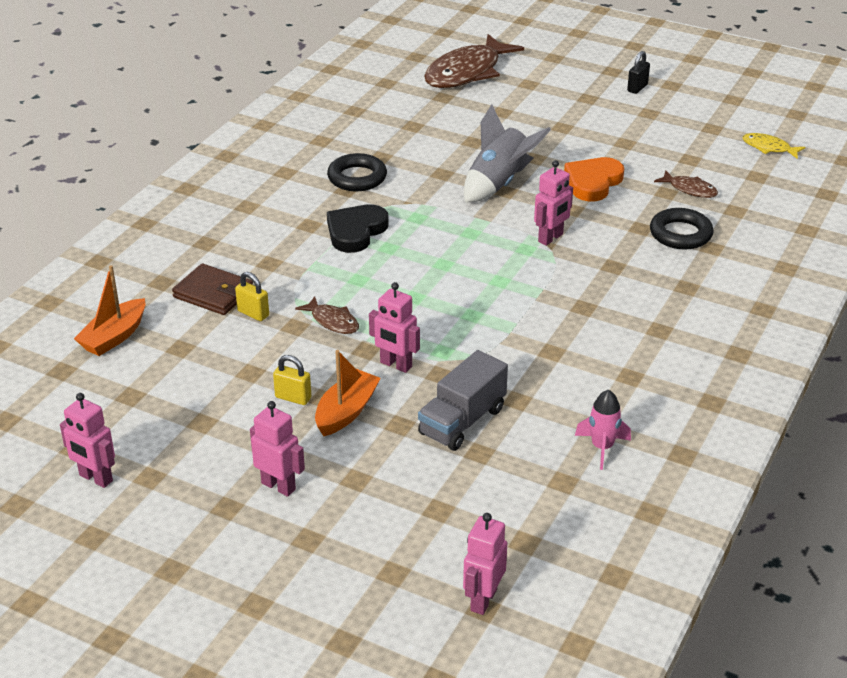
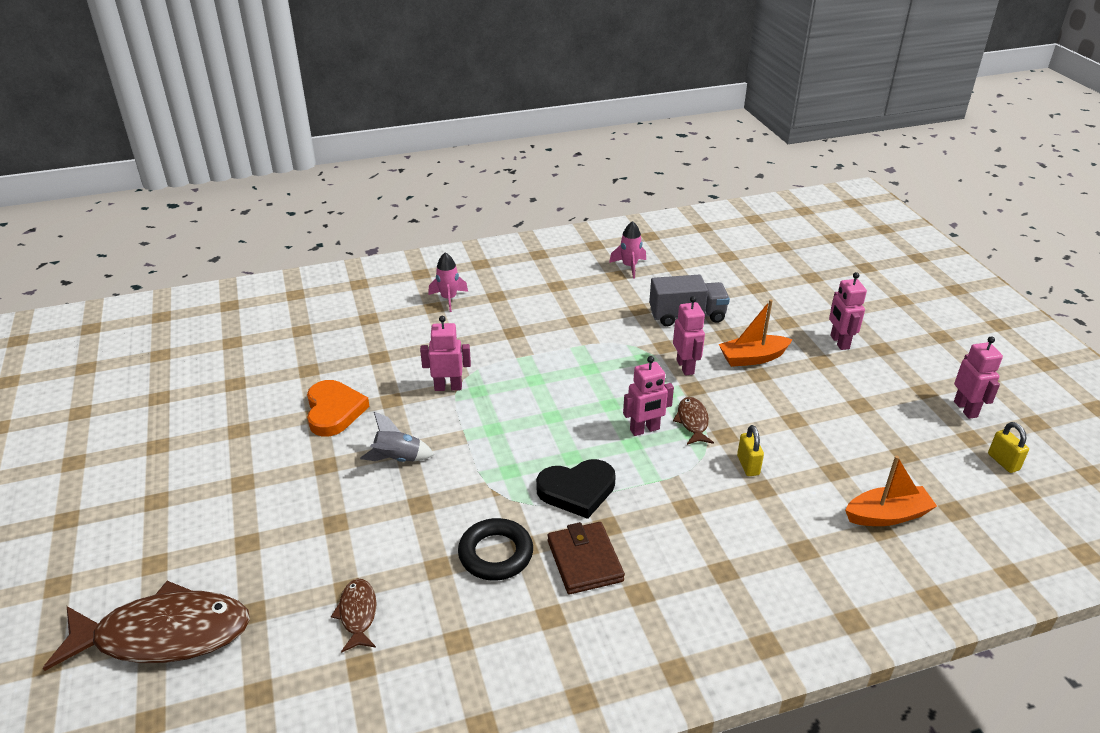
camera: 135 degrees left, 0 degrees up
(213, 293) = (765, 506): brown wallet -> brown wallet (584, 561)
(293, 398) = (780, 385): yellow padlock -> yellow padlock (1003, 462)
(483, 600) = (778, 248): pink robot -> pink robot (645, 430)
(499, 184) = (398, 459): grey rocket -> grey rocket, size x0.60
(593, 182) = (334, 411): orange heart -> orange heart turned 90 degrees counterclockwise
(637, 88) = (100, 480): black padlock -> none
(680, 234) = (366, 337): black ring -> none
(690, 189) = (290, 361): brown fish -> brown fish (357, 614)
(690, 301) = (449, 299): none -> pink rocket
(768, 148) = (172, 355): yellow fish -> none

